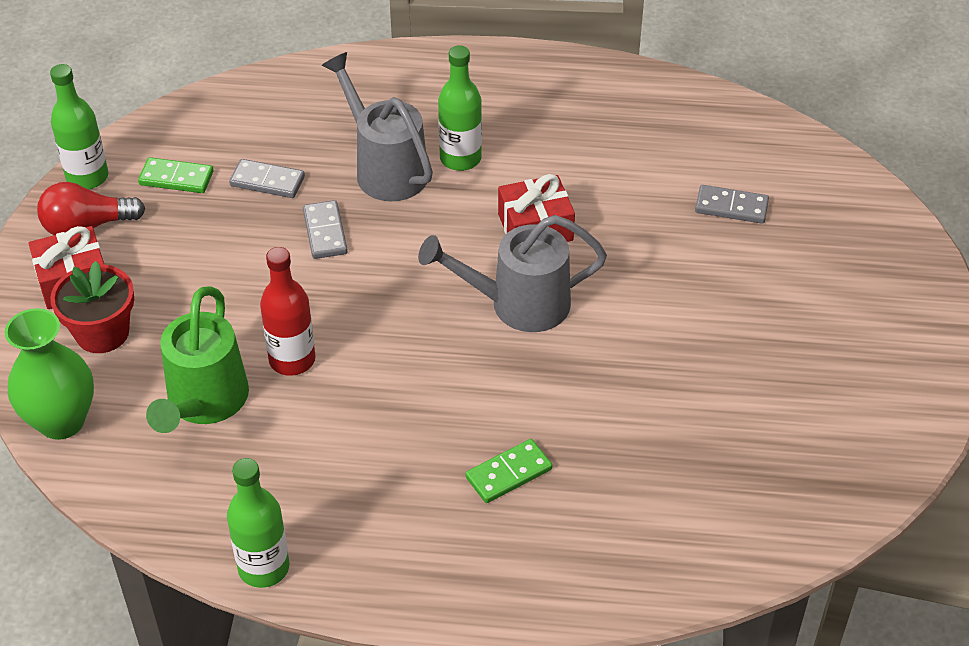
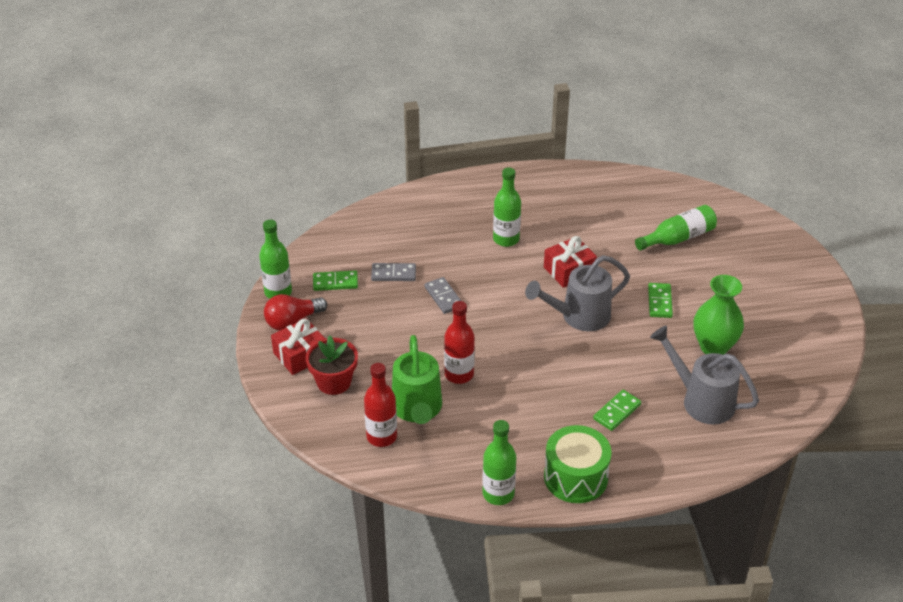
camera: 15 degrees left, 5 degrees down
(61, 421) = (334, 438): green vase -> green vase (713, 347)
(132, 434) = (381, 436): none -> red bottle
(385, 168) = (462, 253): grey watering can -> grey watering can (701, 400)
(395, 568) = (575, 477): none -> green drum
(656, 306) = (660, 302): none -> green domino
(731, 207) = (678, 238): grey domino -> green bottle

